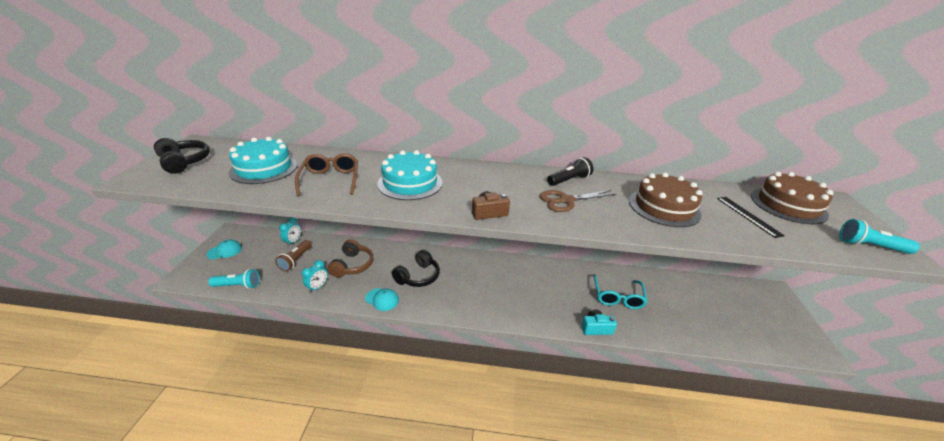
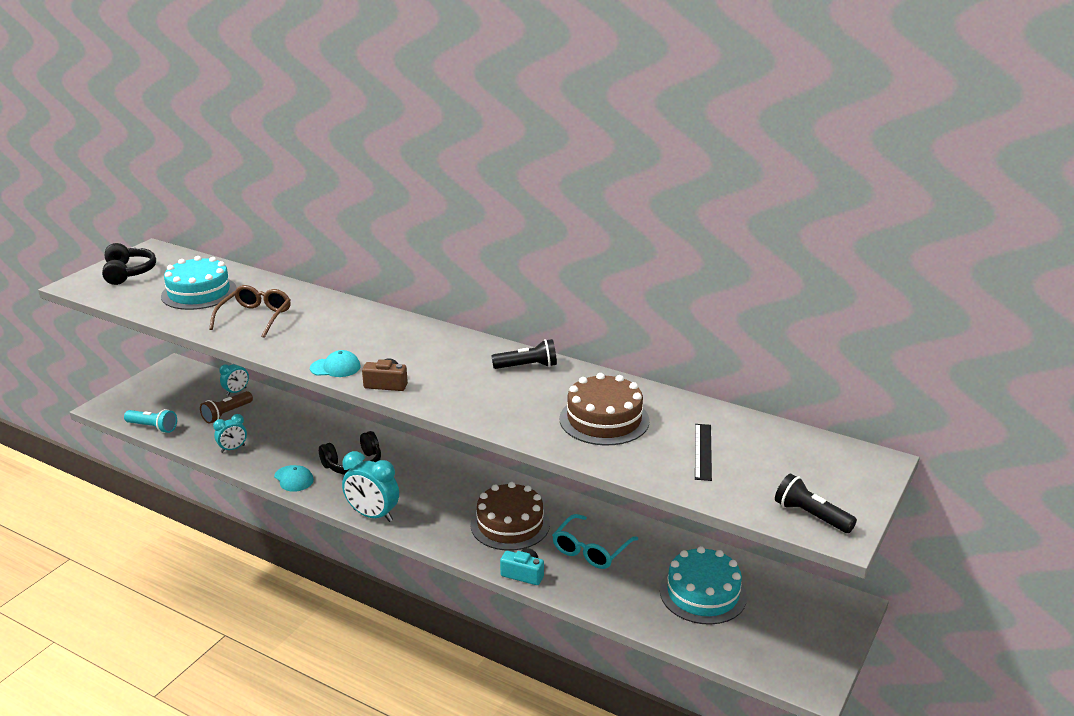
camera: 25 degrees right, 5 degrees down
(224, 251) = (157, 387): turquoise cap -> turquoise cap (335, 367)
(352, 265) = (286, 434): brown headphones -> none
(410, 183) = (335, 336): turquoise cake -> turquoise cake (703, 593)
(461, 313) = (373, 515): none -> turquoise clock
(566, 200) = (491, 388): brown scissors -> none
(788, 205) = (786, 452): brown cake -> brown cake (510, 524)
(869, 246) = (811, 516): turquoise flashlight -> black flashlight

